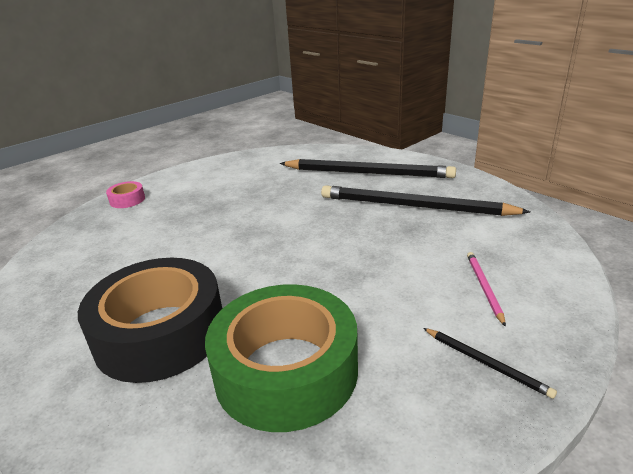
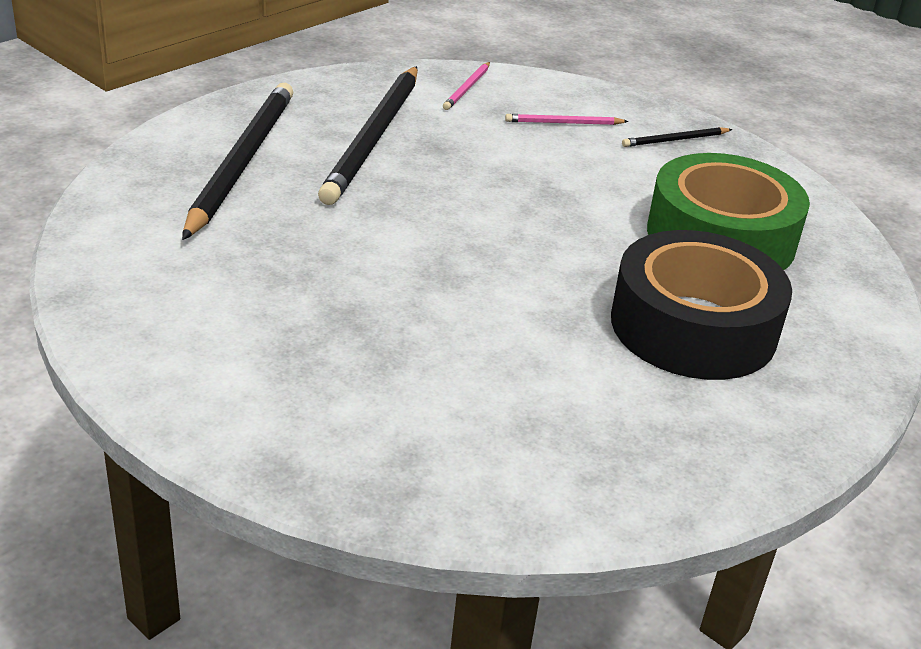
camera: 100 degrees left, 5 degrees up
(127, 200) = (289, 446): pink tape -> none
(486, 363) = (675, 140): black pencil -> black pencil turned 150 degrees counterclockwise
(521, 240) = (467, 88): none -> pink pencil

